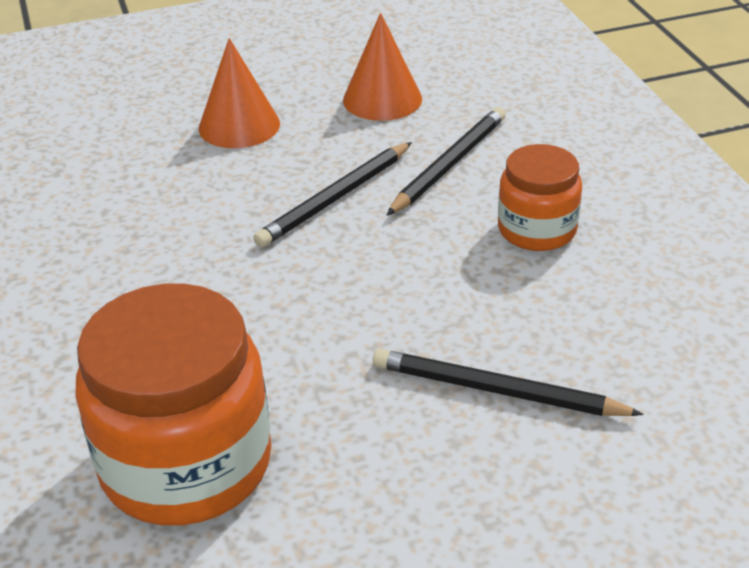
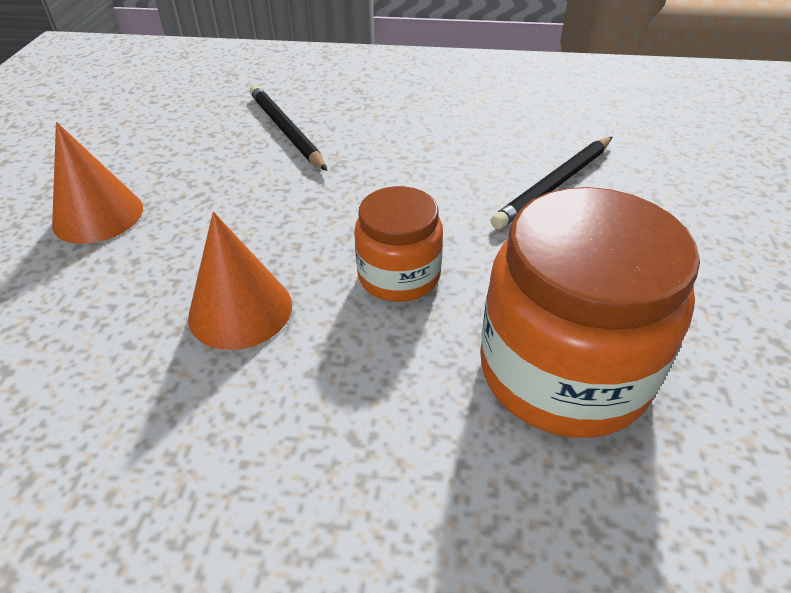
camera: 65 degrees left, 5 degrees up
(335, 198) = (270, 192): black pencil -> none
(382, 99) = (163, 134): orange cone -> orange cone (240, 310)
(537, 229) = (397, 120): orange jar -> orange jar (399, 276)

